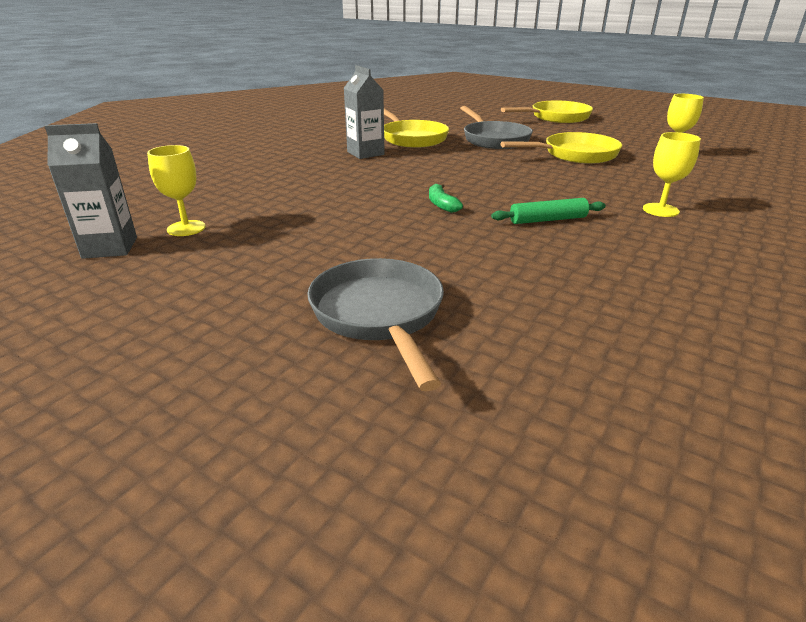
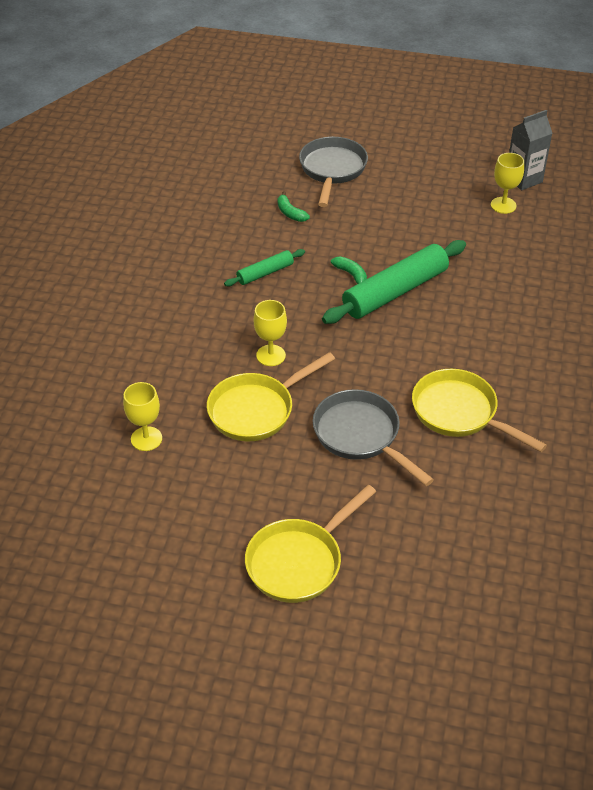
camera: 160 degrees right, 15 degrees up
(365, 153) = (480, 355): grey carton -> none
(379, 315) = (332, 170): grey pan -> grey pan turned 135 degrees counterclockwise
(404, 188) = (395, 292): none -> green rolling pin
(489, 269) = (290, 213): none -> green banana
(660, 210) = (179, 308): yellow goblet -> yellow goblet (271, 355)

